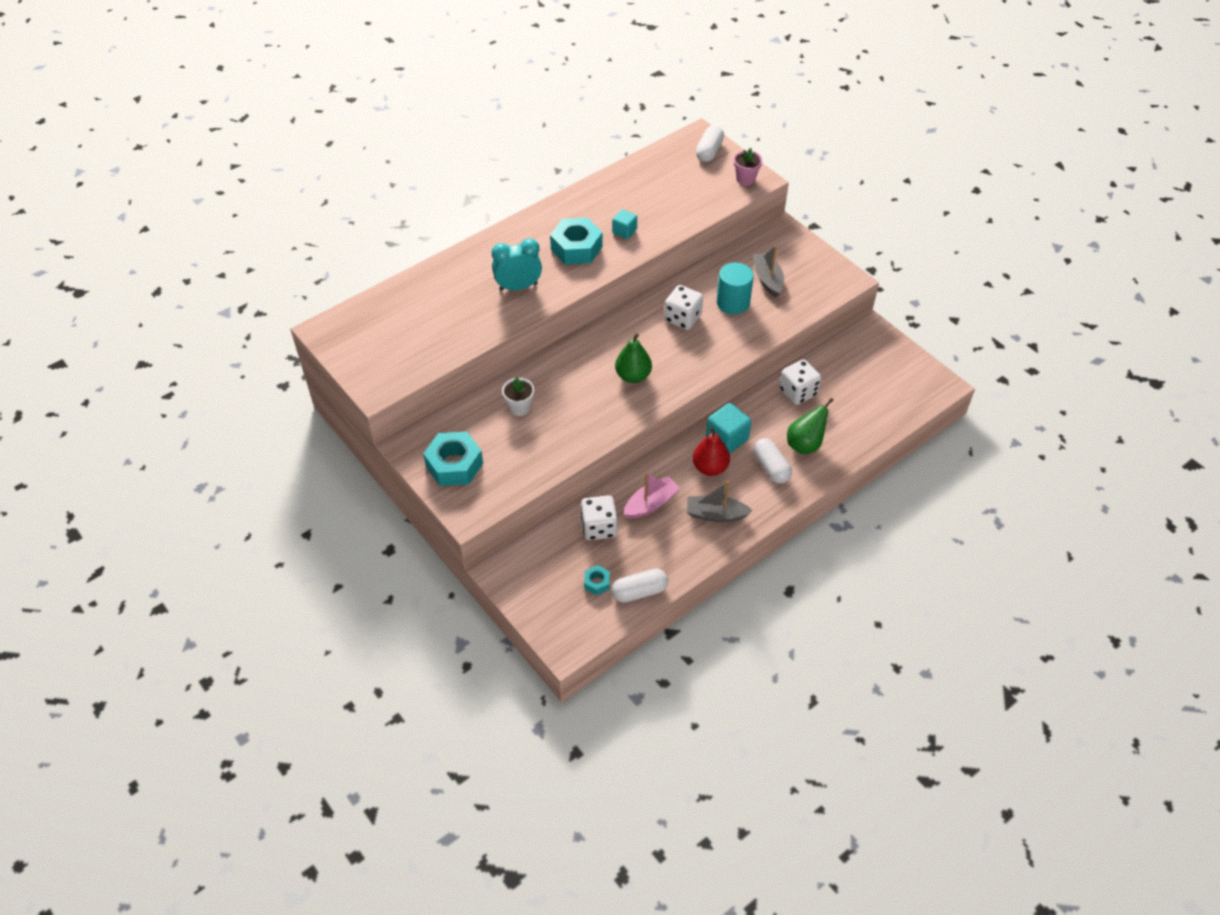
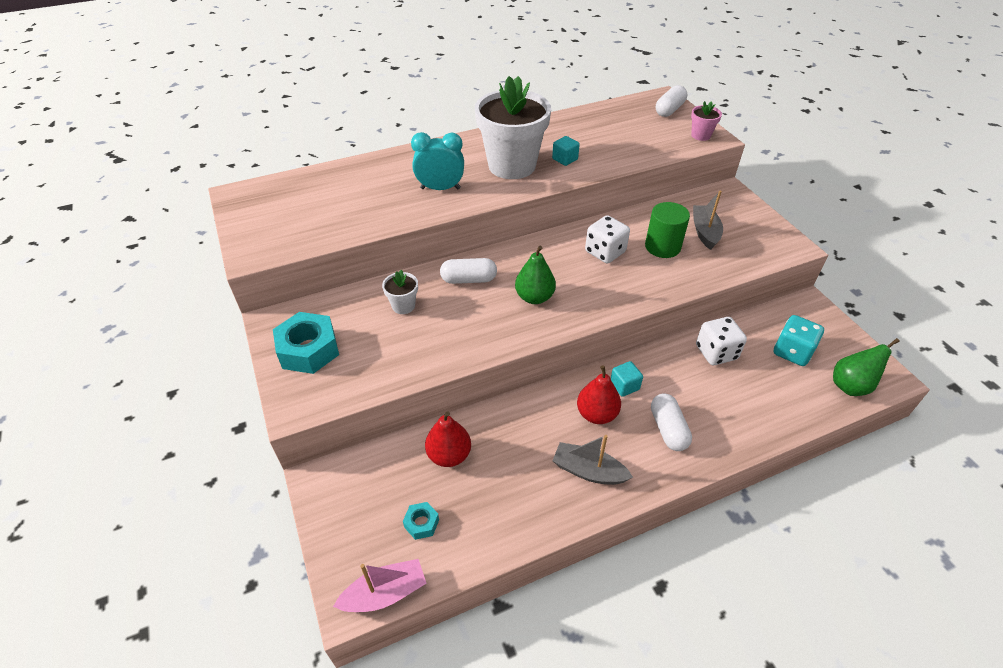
camera: 15 degrees right, 5 degrees down
(576, 248) = (512, 165): turquoise nut -> white flower pot
(599, 527) = (449, 455): white dice -> red pear
(639, 591) = (467, 548): white capsule -> white capsule (469, 279)
(651, 504) = (517, 441): pink boat -> pink boat (385, 593)
(727, 438) = (624, 386): turquoise cube -> turquoise cube, size x0.62
(733, 302) = (662, 247): turquoise cylinder -> green cylinder
(805, 444) = (714, 411): green pear -> green pear (850, 386)
(861, 378) = (792, 352): none -> turquoise dice

